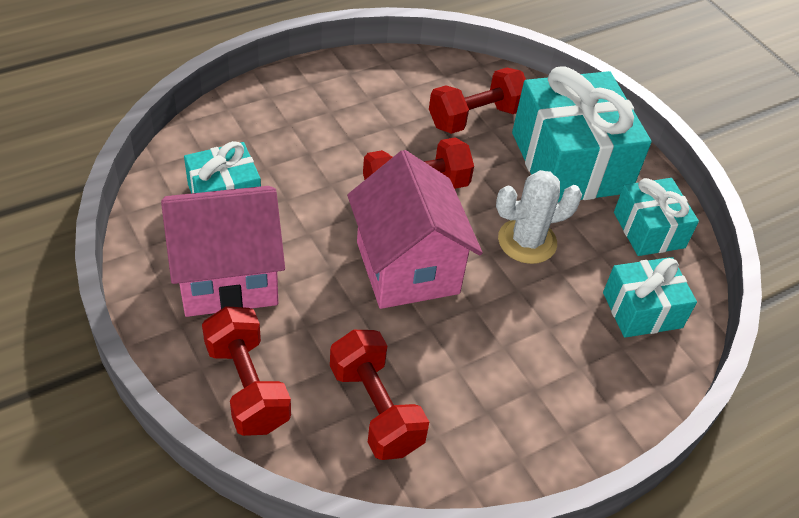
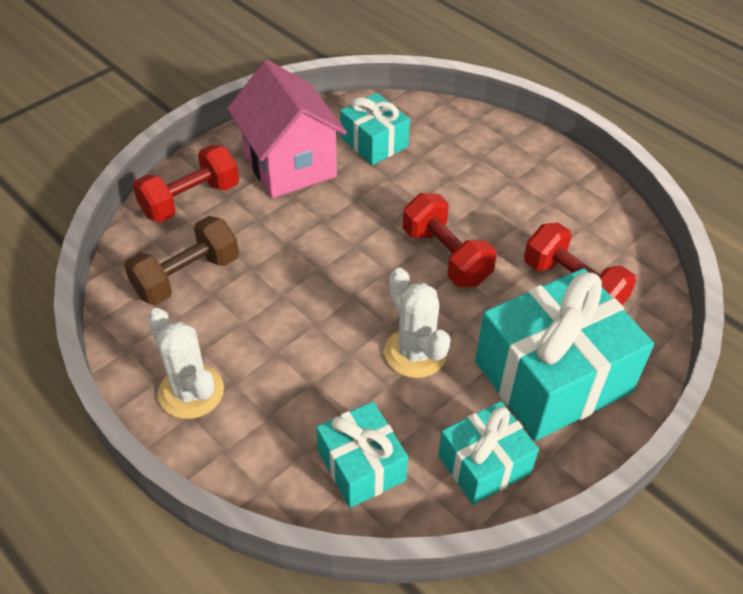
camera: 80 degrees right, 0 degrees up
(375, 409) = (187, 276): red dumbbell -> brown dumbbell
(407, 267) = (343, 268): pink house -> none
(539, 429) = (191, 392): none -> white cactus

